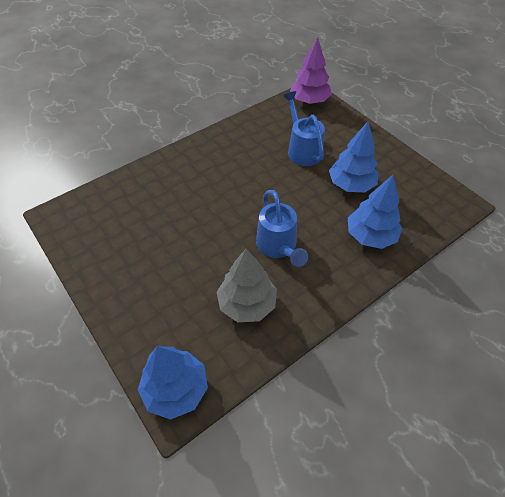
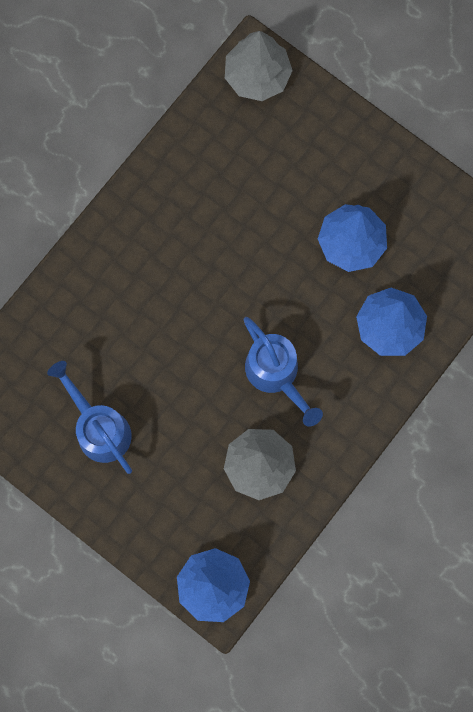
camera: 15 degrees left, 25 degrees up
(302, 150) = (269, 191): blue watering can -> blue watering can (99, 428)
(309, 101) = (257, 76): purple tree -> grey tree

